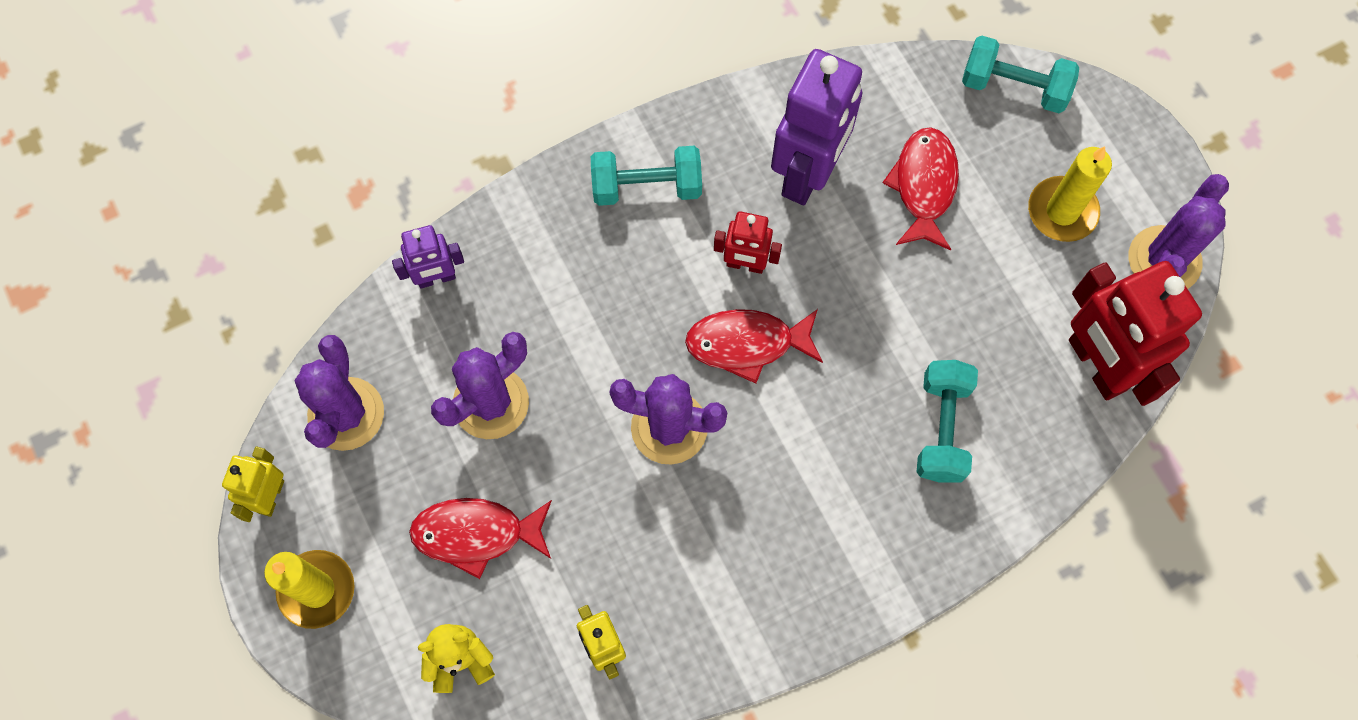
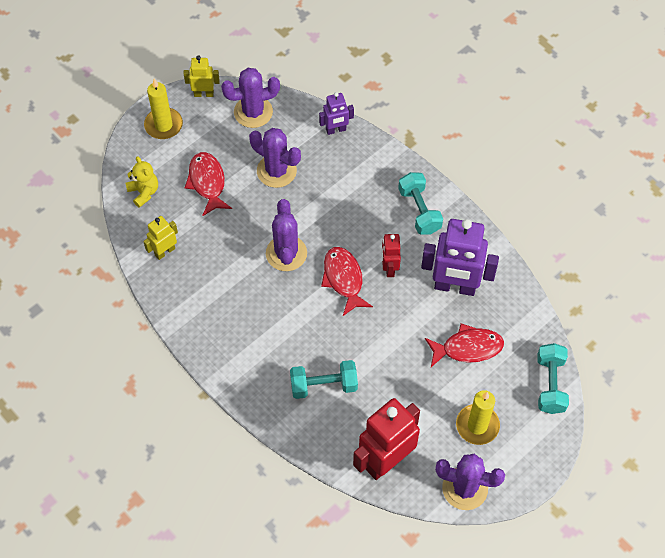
camera: 75 degrees right, 10 degrees down
(436, 278) = (336, 130): purple robot -> purple robot turned 75 degrees counterclockwise

